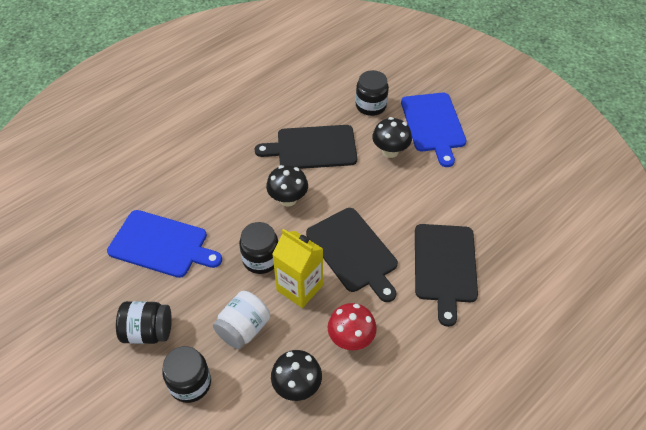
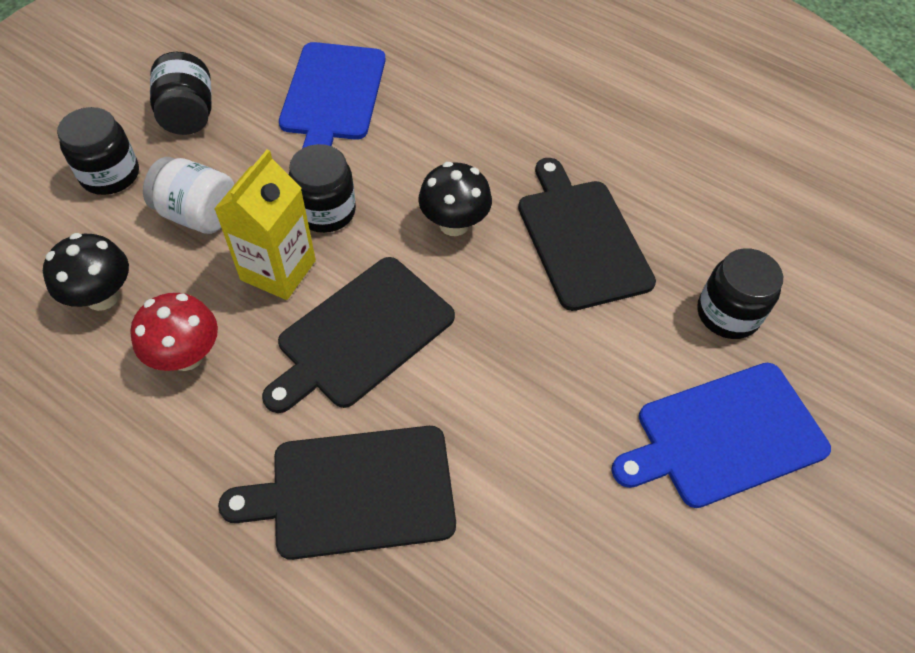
camera: 75 degrees right, 5 degrees up
(390, 151) = (617, 363): black mushroom -> none

